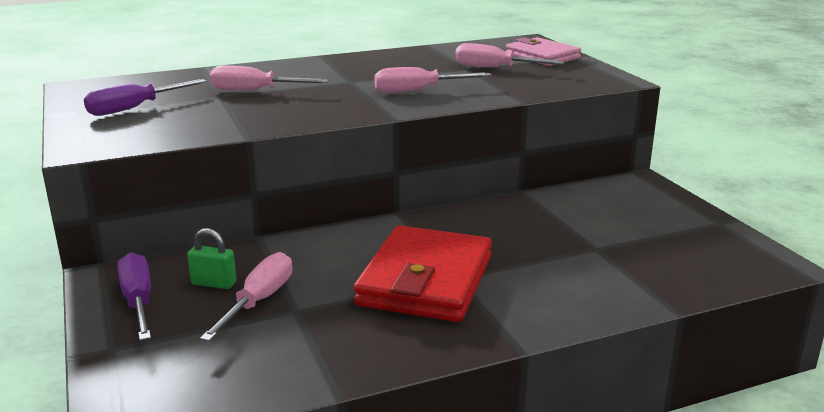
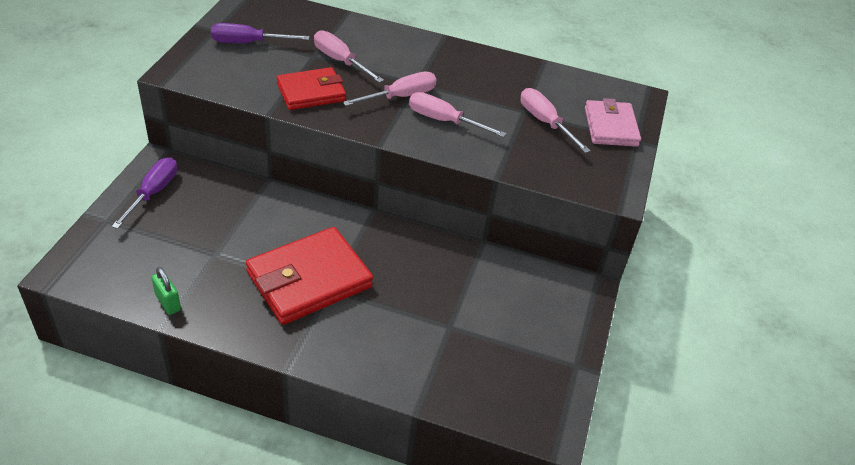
camera: 35 degrees right, 20 degrees up
(214, 283) = (201, 204): green padlock -> green padlock (168, 302)
(259, 301) = (206, 233): pink screwdriver -> pink screwdriver (401, 96)
(265, 113) = (311, 92): none -> red wallet

